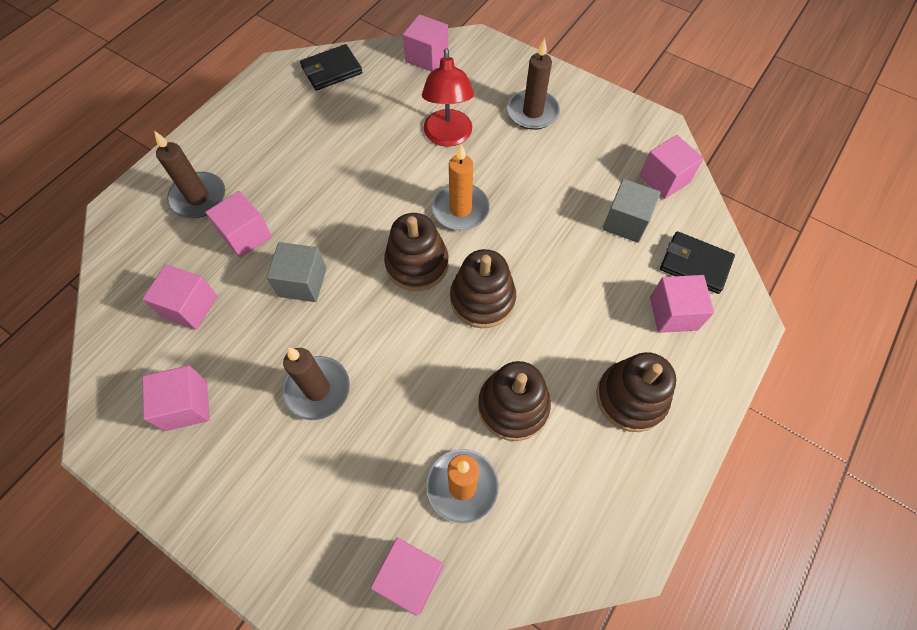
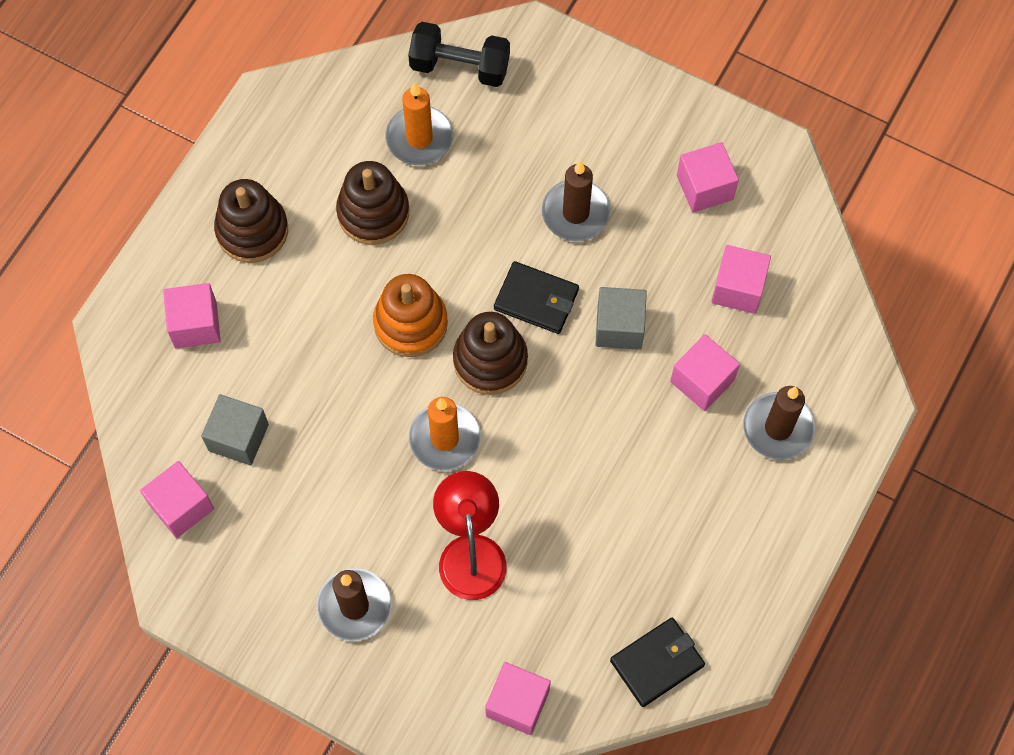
camera: 175 degrees right, 5 degrees up
(410, 576) = (460, 66): pink cube -> black dumbbell
(482, 299) = (410, 323): brown stacking toy -> orange stacking toy
(695, 264) = (161, 387): black wallet -> black wallet (536, 299)

